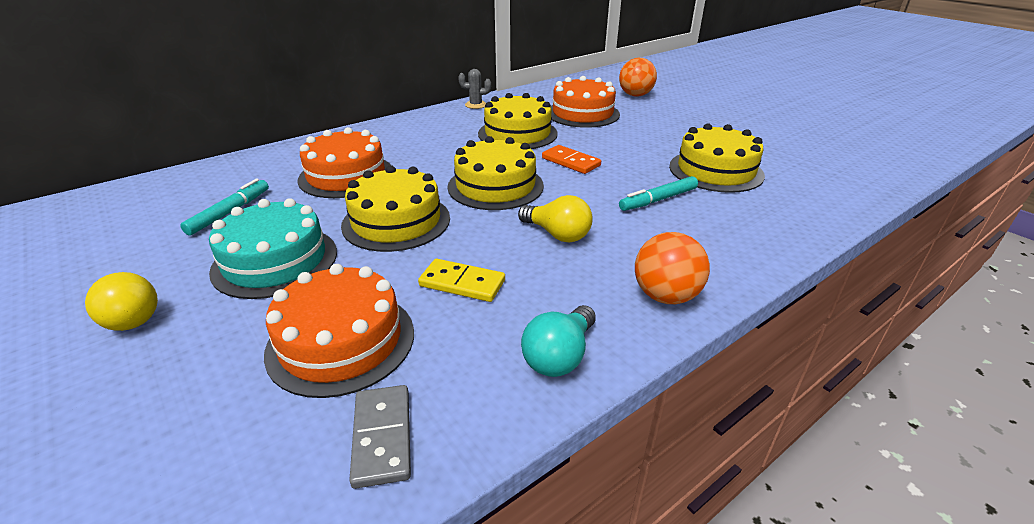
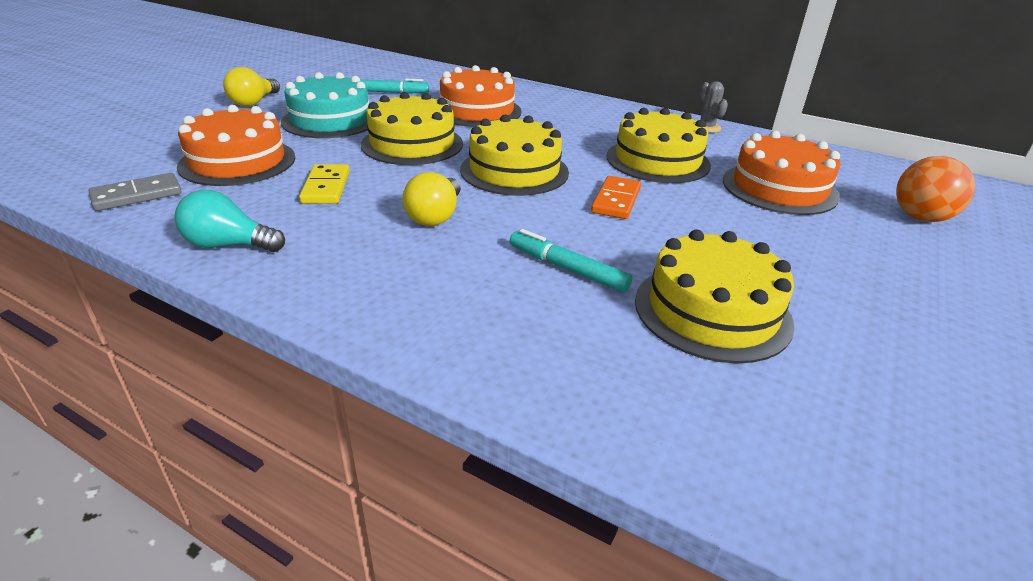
camera: 65 degrees right, 0 degrees up
(665, 296) = (341, 292): orange ball -> none

